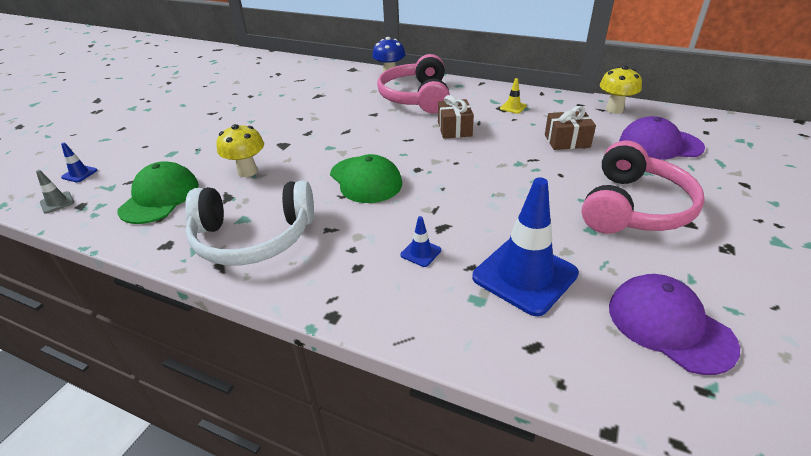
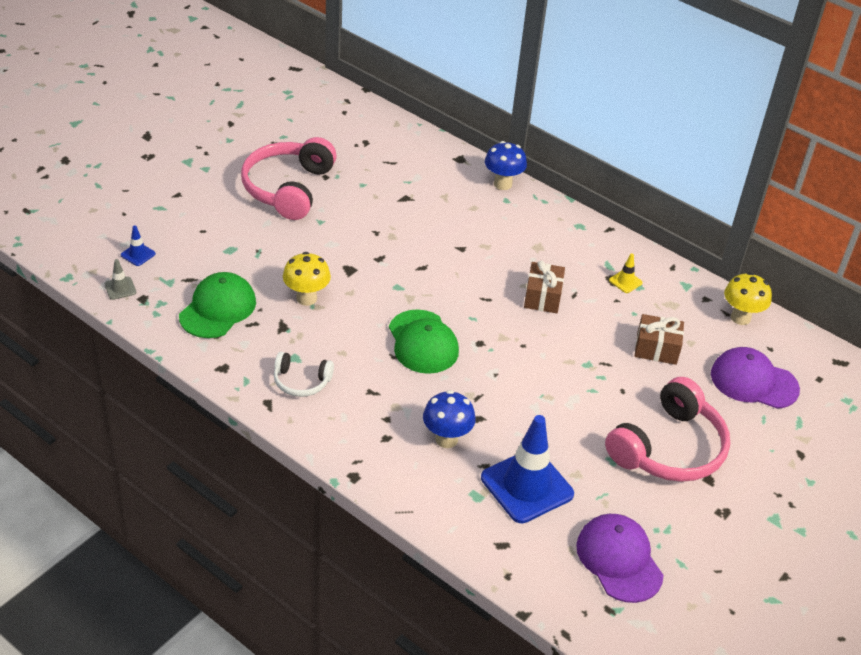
camera: 10 degrees right, 5 degrees up
(253, 237) = (301, 381): white headphones -> white headphones, size x0.51
(416, 97) = (520, 233): pink headphones -> pink headphones (288, 188)
(421, 252) = (446, 439): blue traffic cone -> blue mushroom

